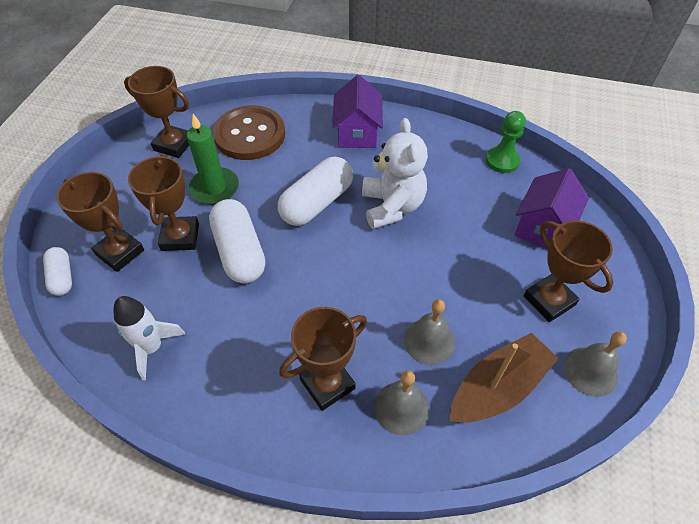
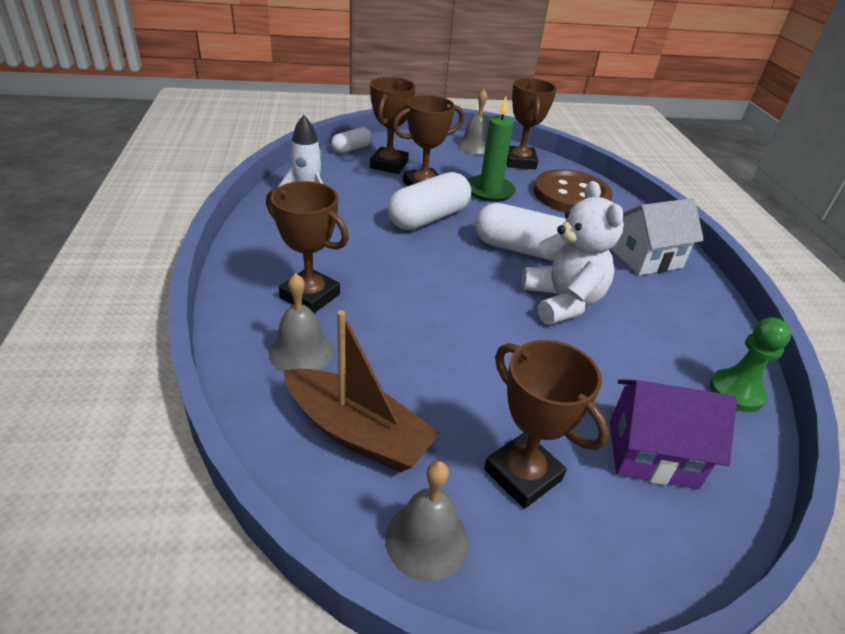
camera: 65 degrees right, 15 degrees down
(357, 133) = (646, 258): purple house -> white house
(392, 207) = (562, 302): white teddy bear -> white teddy bear turned 75 degrees counterclockwise
(429, 341) = (394, 361): grey bell -> grey bell (475, 146)
(549, 300) = (522, 475): brown trophy -> brown trophy turned 75 degrees counterclockwise

